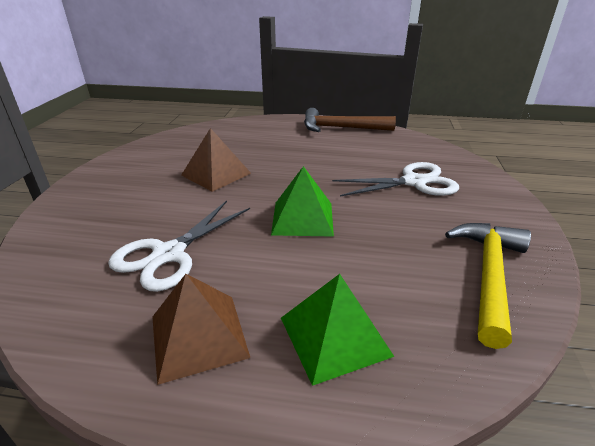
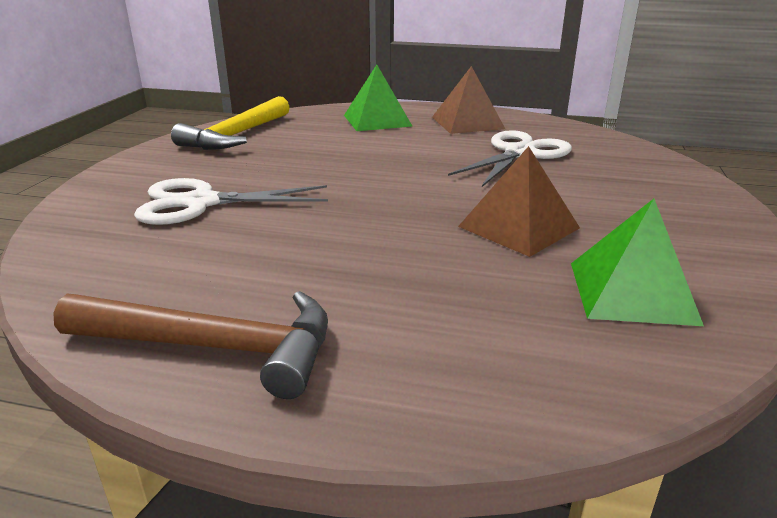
camera: 175 degrees left, 5 degrees down
(302, 218) = (383, 172): green pyramid -> green pyramid (631, 292)

